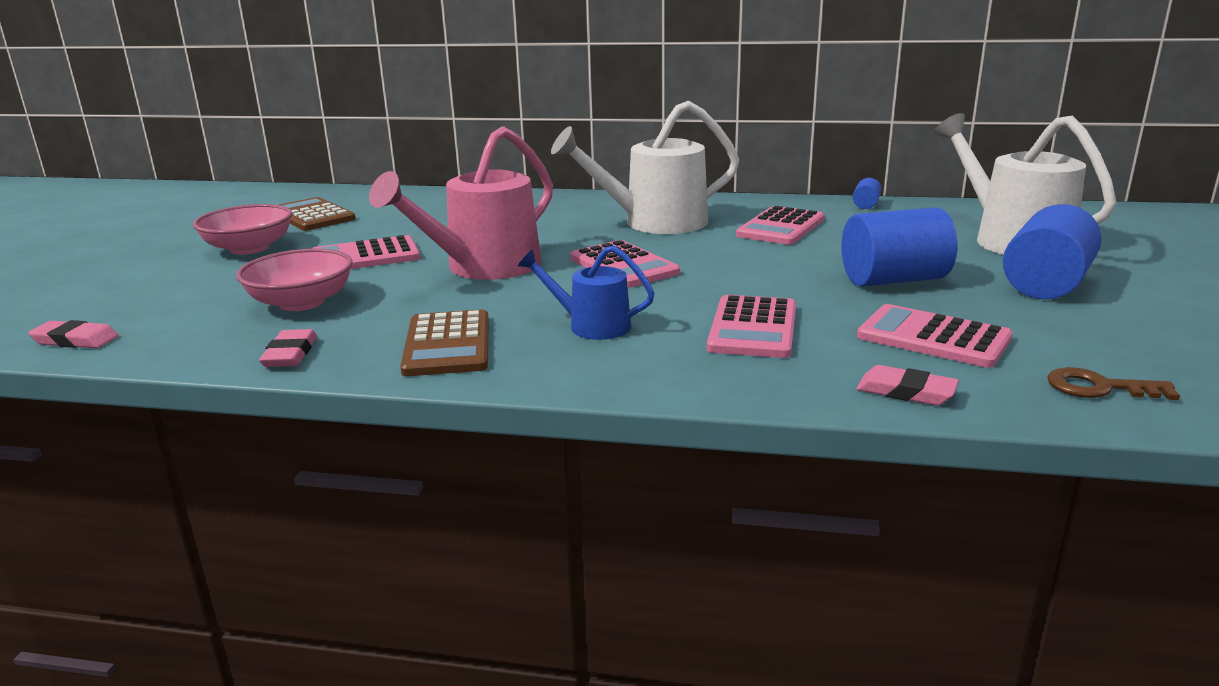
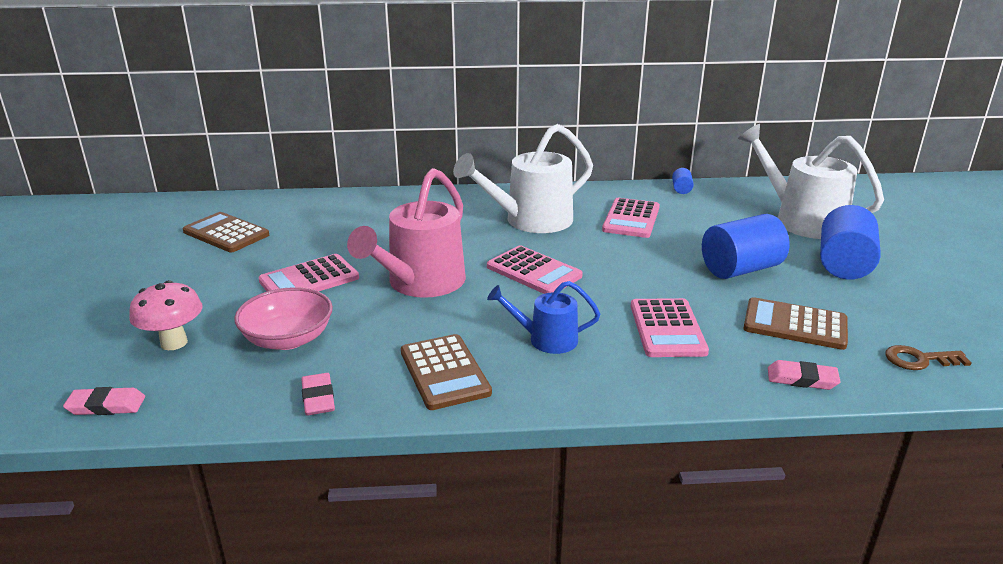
camera: 15 degrees left, 5 degrees up
(185, 296) = (174, 343): none -> pink mushroom
(249, 248) = (193, 278): pink bowl -> none
(933, 337) = (795, 325): pink calculator -> brown calculator

